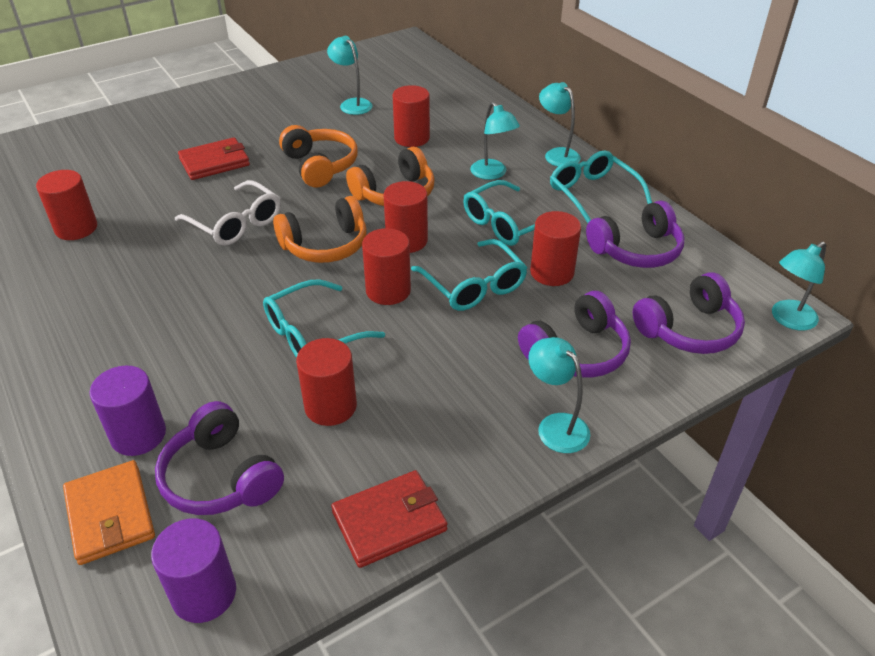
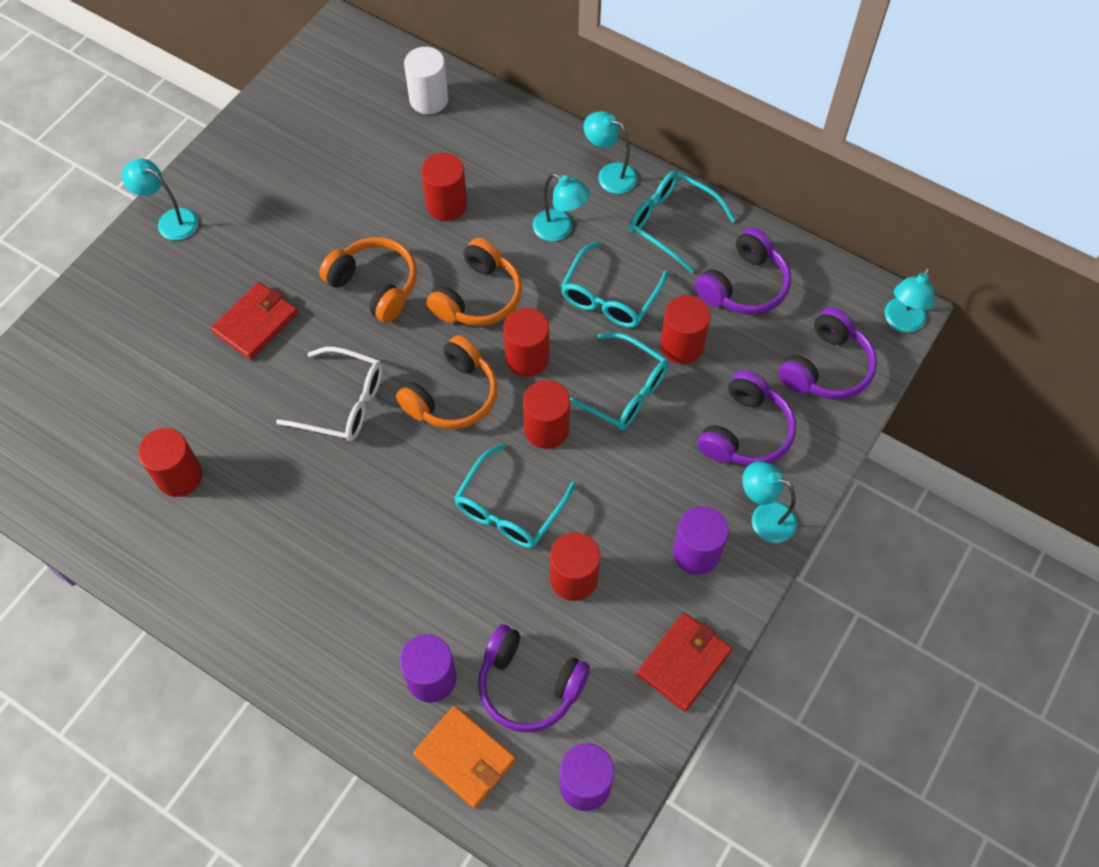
camera: 25 degrees left, 20 degrees up
(352, 104) = (347, 171): turquoise lamp -> turquoise lamp (170, 221)
(442, 84) = (429, 99): none -> white cylinder
(466, 429) = (696, 553): none -> purple cylinder

